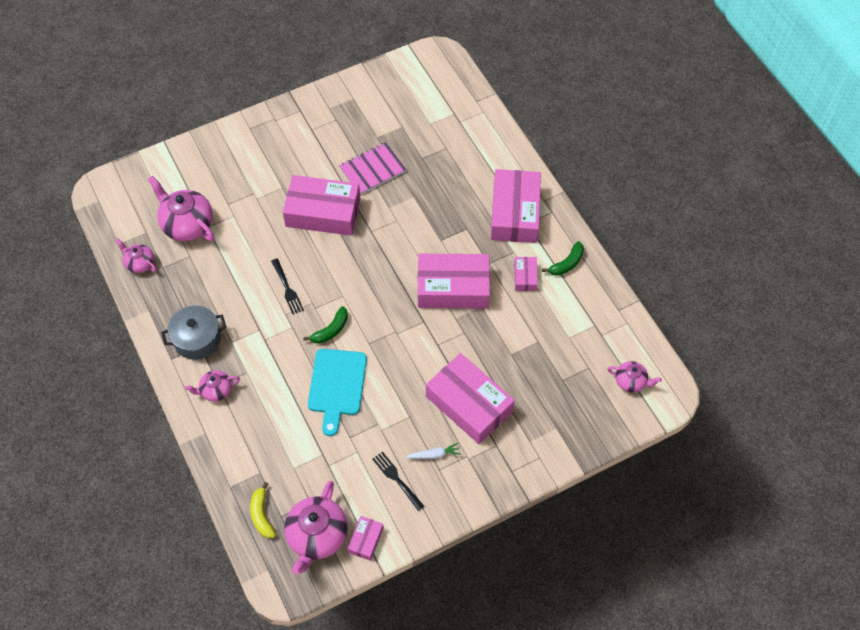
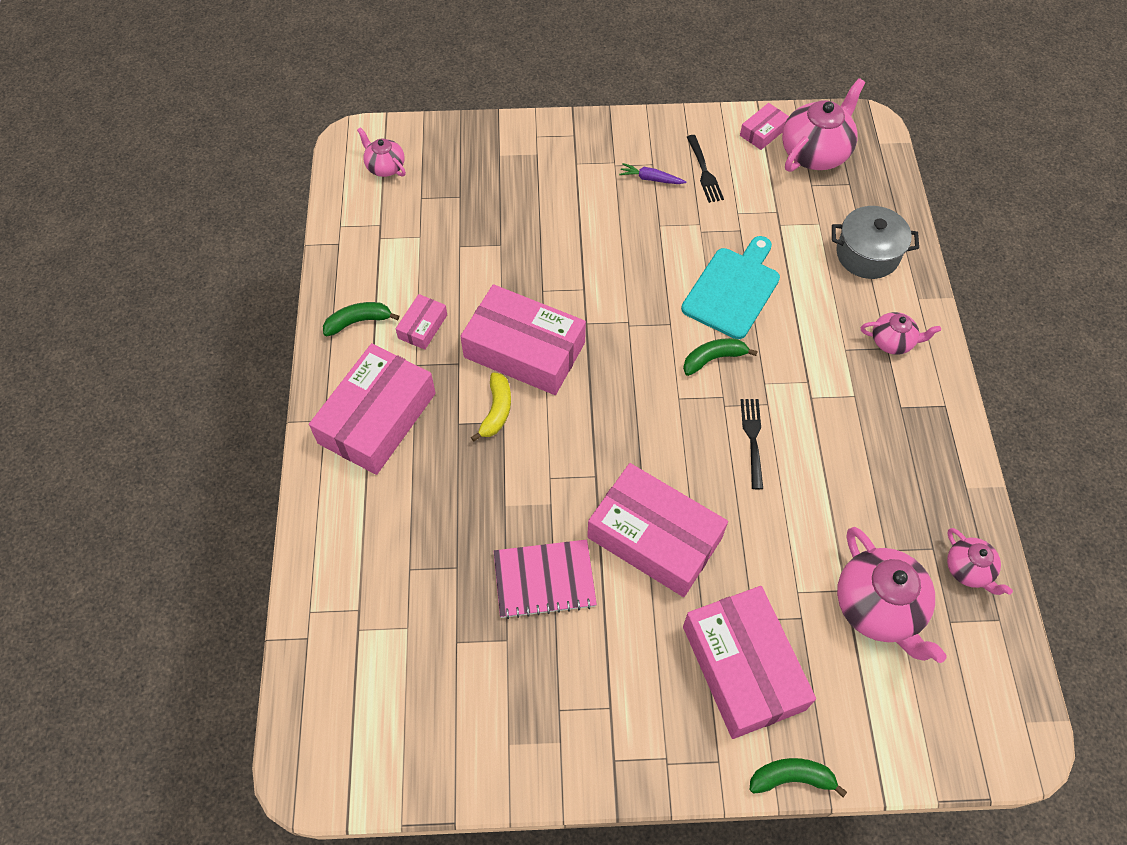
camera: 155 degrees left, 0 degrees up
(197, 339) = (902, 417): grey pot -> grey pot (867, 254)
(212, 134) = (791, 778): none -> green banana
(262, 515) = (871, 192): yellow banana -> yellow banana (496, 411)
(434, 455) = (651, 179): white carrot -> purple carrot
(469, 404) = (583, 212): pink box -> pink box (743, 667)

